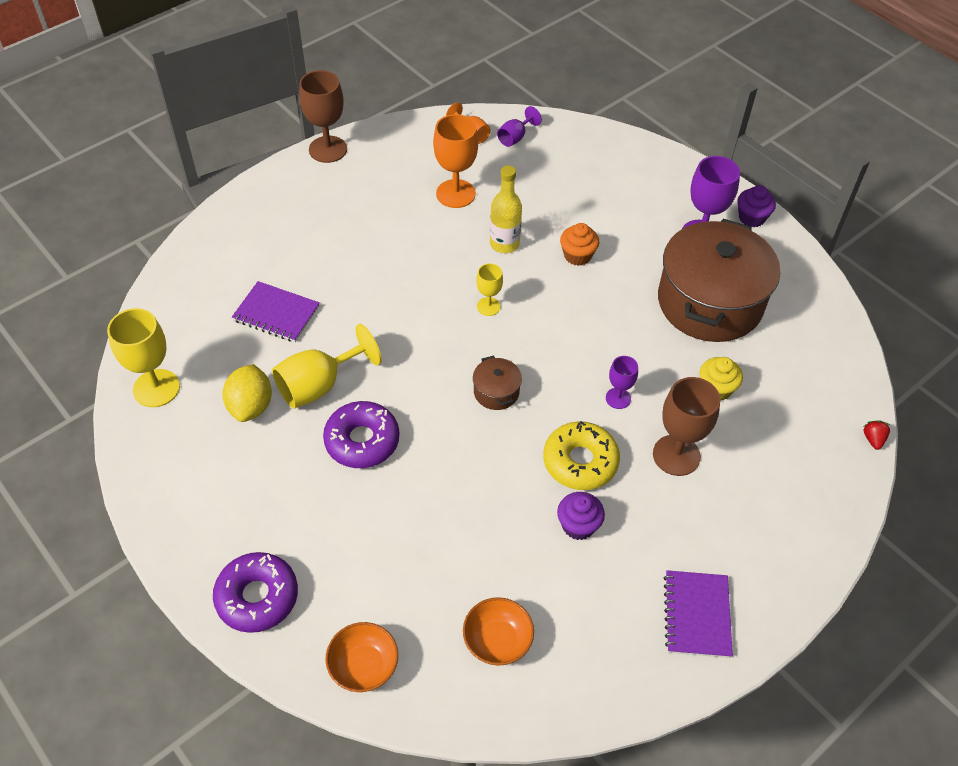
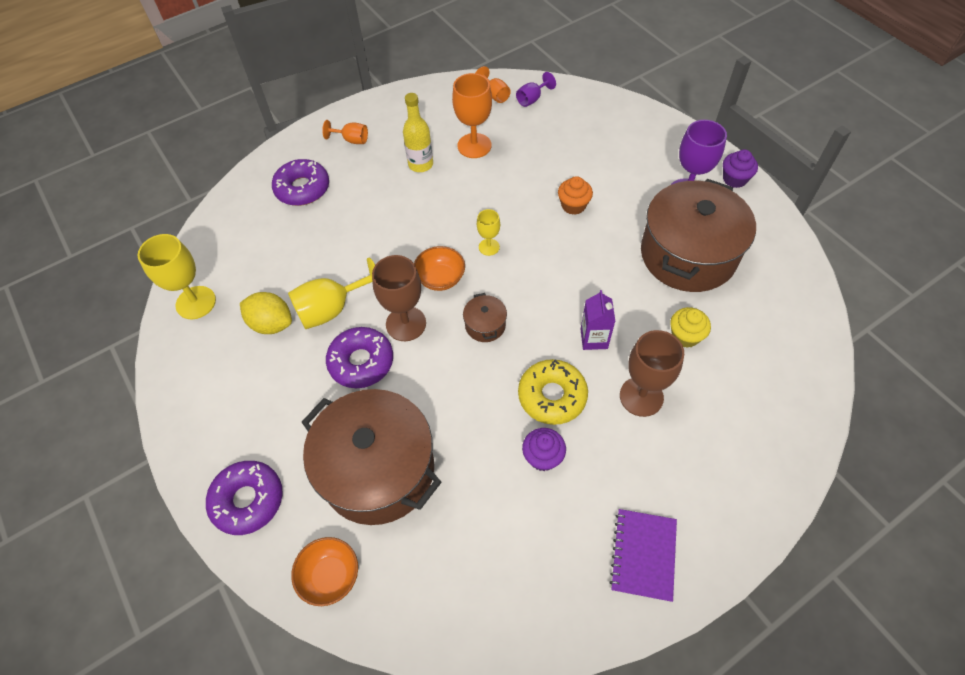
camera: 10 degrees right, 5 degrees up
(251, 406) = (271, 324): yellow lemon -> yellow lemon turned 75 degrees counterclockwise
(261, 252) = (302, 188): none -> purple donut
(276, 313) = (306, 243): purple notebook -> none
(310, 193) = (351, 140): none -> orange goblet
(328, 149) = (372, 103): brown goblet -> brown goblet (406, 324)
(399, 553) = (378, 470): none -> brown pot
(497, 641) = (454, 563): orange bowl -> orange bowl (440, 278)
(504, 244) = (510, 192): yellow bottle -> yellow bottle (420, 164)
(618, 398) = (594, 338): purple goblet -> purple carton
(873, 439) = (830, 395): red strawberry -> none

